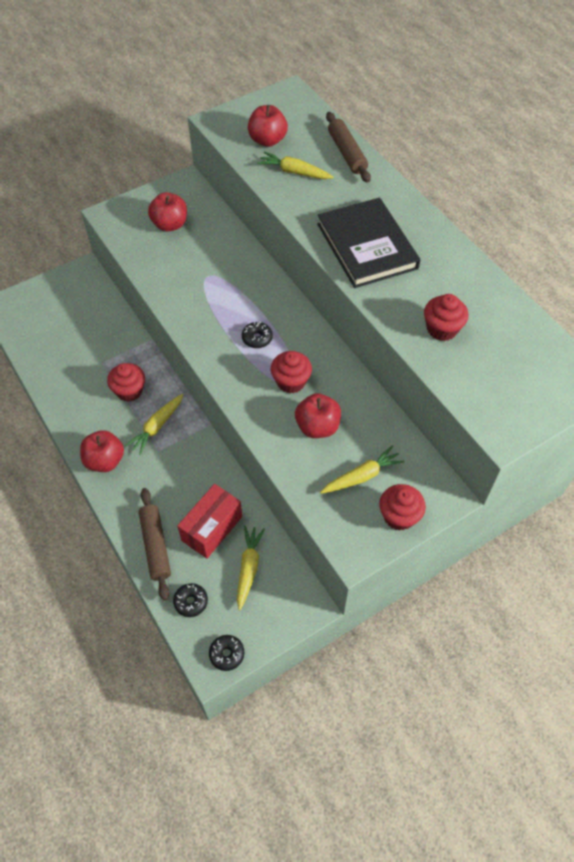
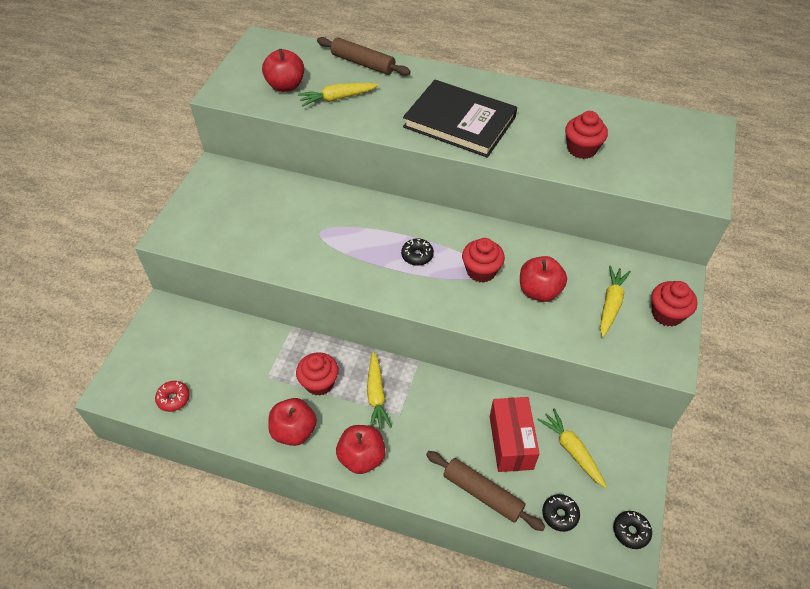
camera: 40 degrees left, 5 degrees down
(34, 336) = (173, 399): none -> red donut
(170, 225) = (238, 211): red apple -> red apple (294, 431)

